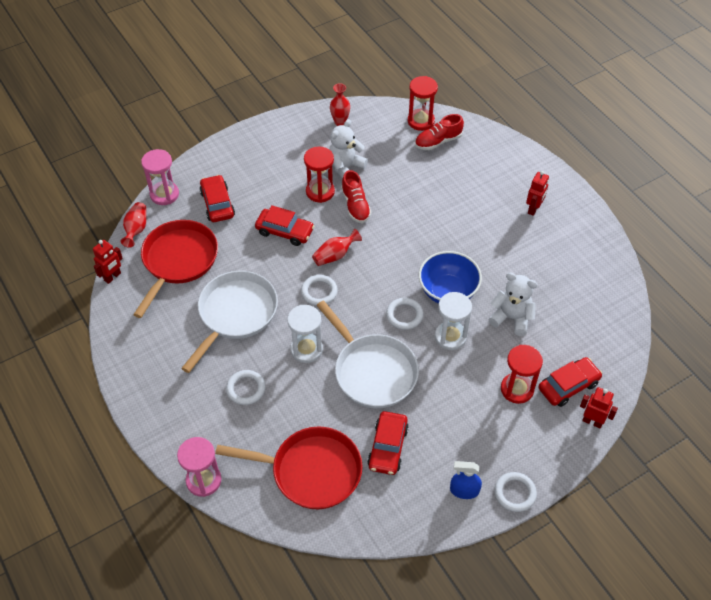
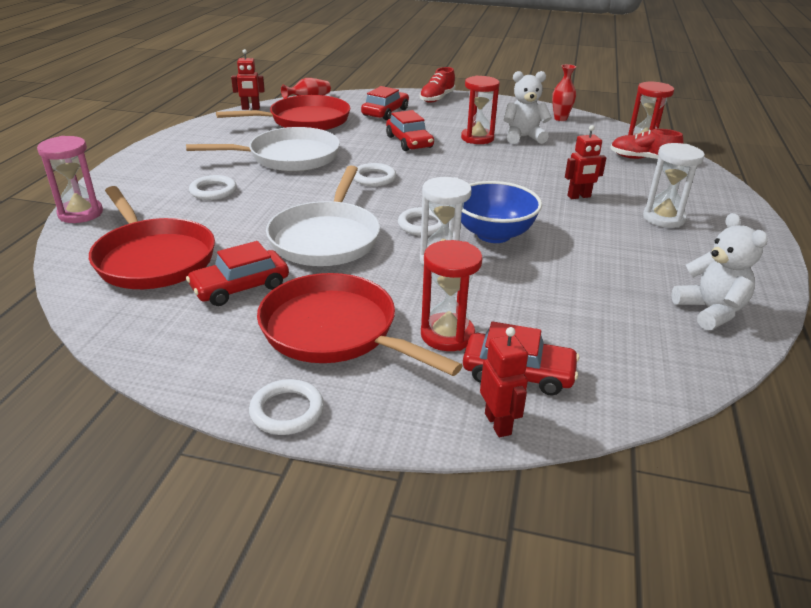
camera: 45 degrees right, 20 degrees down
(164, 194) = (358, 96): pink hourglass -> none
(306, 349) = (300, 198): white hourglass -> white hourglass (663, 218)
(335, 255) = (426, 168): red vase -> none
(355, 206) = (495, 156): red shoe -> red shoe (437, 98)
(464, 490) = (242, 366): blue spray bottle -> none
(470, 432) = (335, 331): none -> red pan
(511, 318) = (535, 285): white teddy bear -> white teddy bear (710, 311)
(533, 209) = (692, 234): red robot -> red robot (579, 196)

